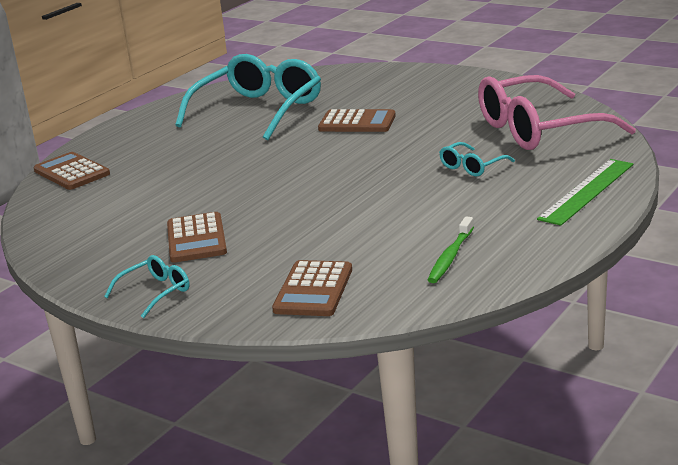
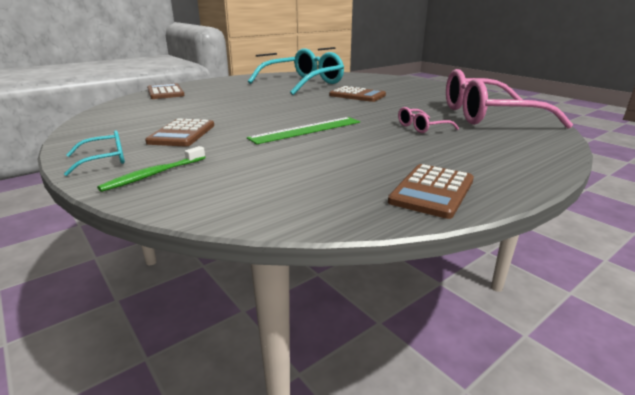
camera: 15 degrees right, 0 degrees up
(313, 290) = (217, 184): brown calculator -> brown calculator (432, 191)
(450, 257) = (360, 184): green toothbrush -> green toothbrush (154, 175)
(472, 167) = (421, 127): turquoise glasses -> pink glasses
(587, 191) = (517, 158): green ruler -> green ruler (306, 130)

